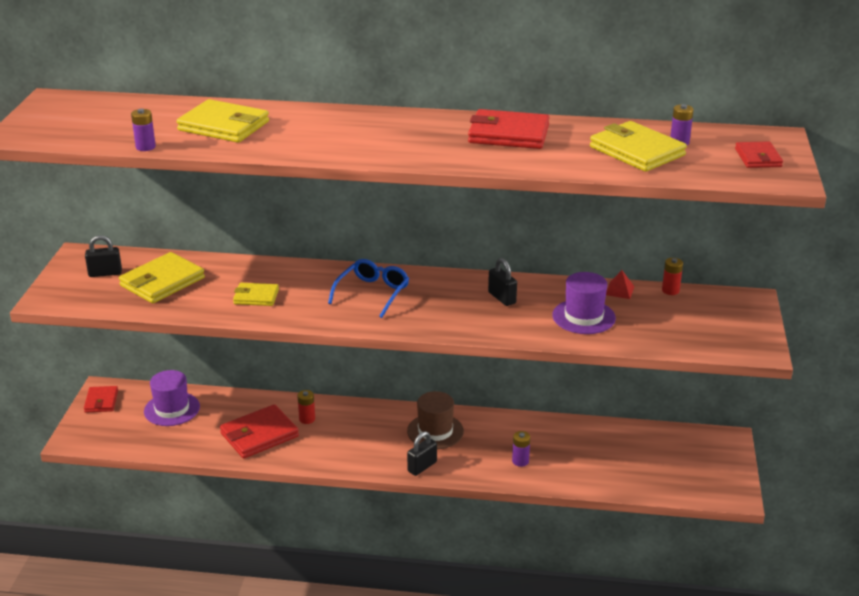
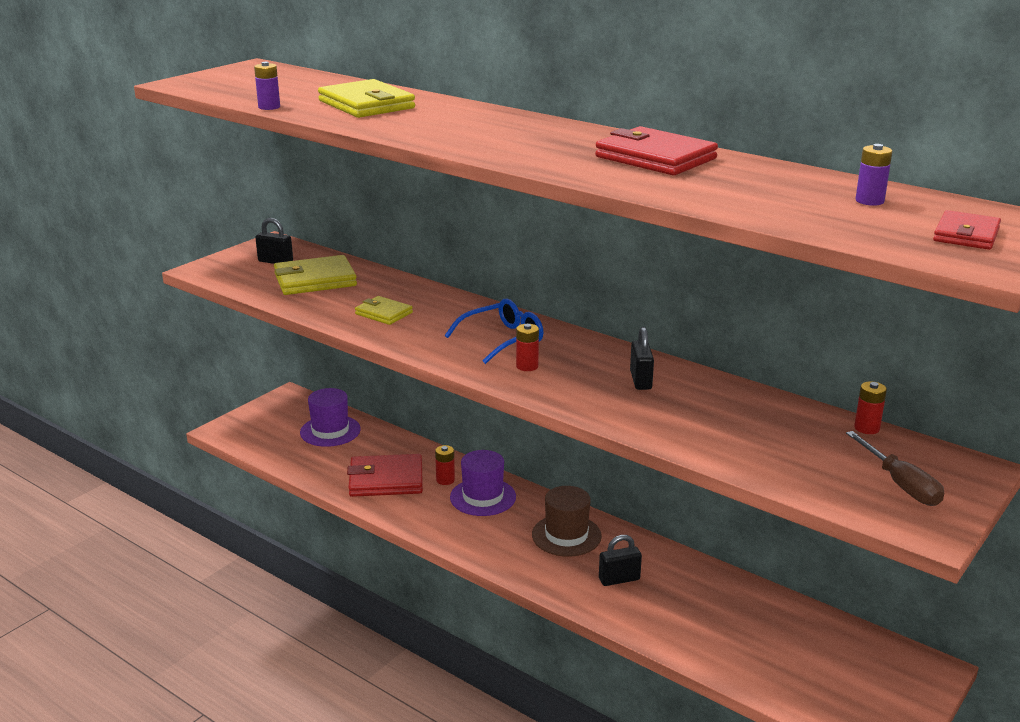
camera: 30 degrees right, 5 degrees down
(101, 401) = (277, 405): red wallet -> none
(413, 310) = (527, 366): none -> red battery
(422, 467) = (519, 566): black padlock -> black padlock (619, 579)
(520, 461) = (635, 599): purple battery -> none
(583, 317) = (720, 425): purple hat -> purple hat (483, 497)
(619, 290) = (797, 410): red pyramid -> none
(637, 151) = (796, 199): yellow wallet -> none
(721, 324) = (900, 484): none -> brown screwdriver

